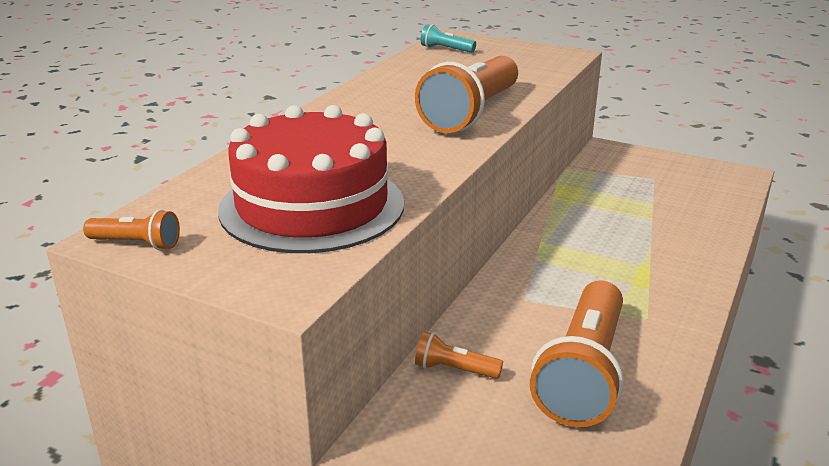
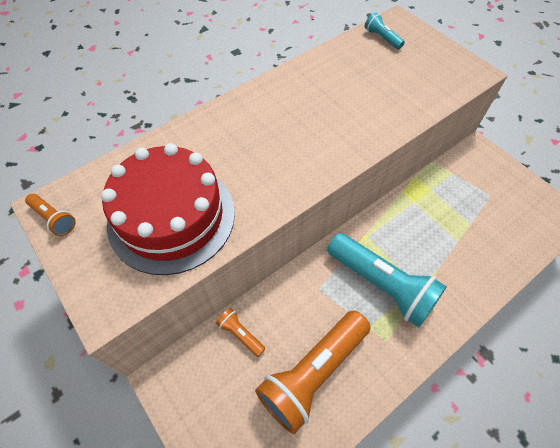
camera: 25 degrees right, 30 degrees up
(471, 113) = (344, 136): orange flashlight -> none
(599, 275) = (382, 285): none -> turquoise flashlight

